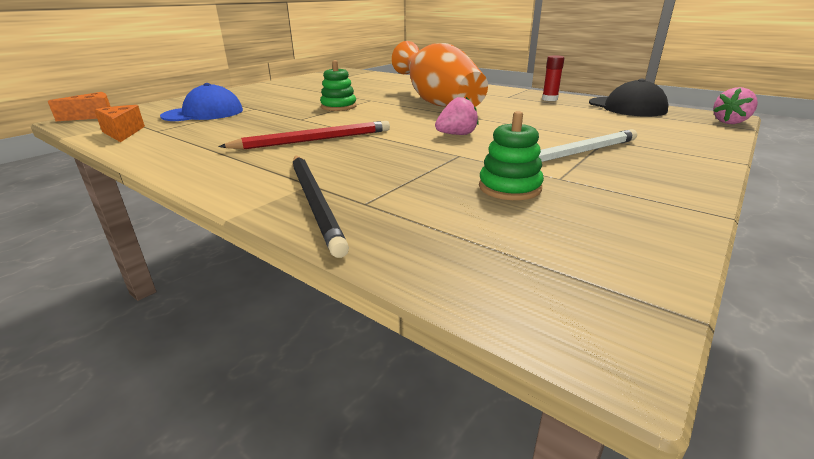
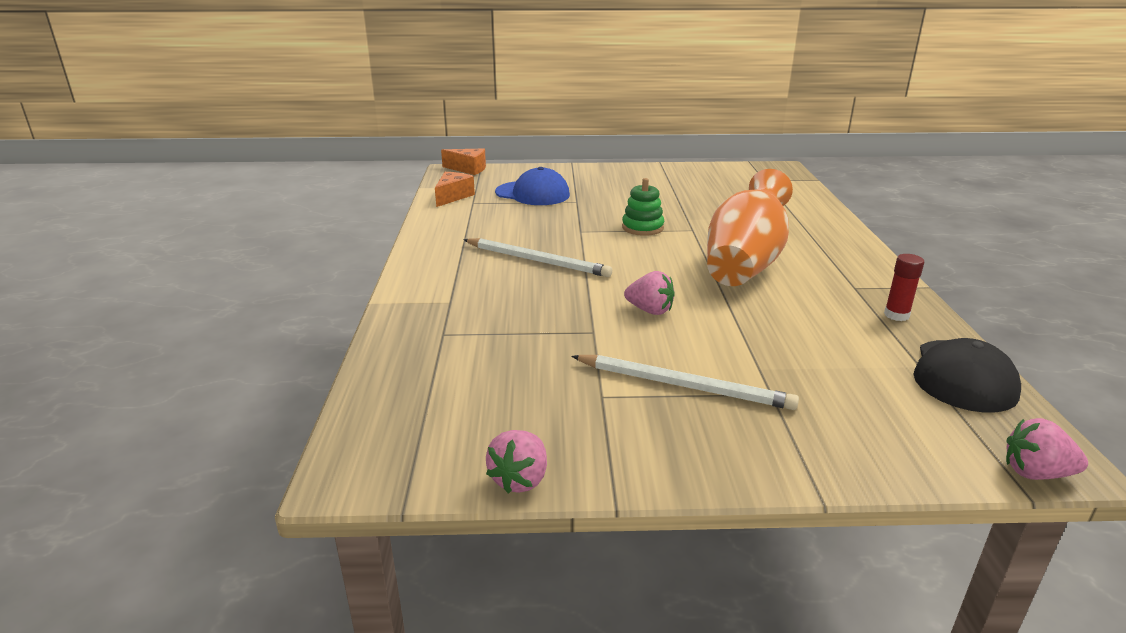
camera: 50 degrees right, 0 degrees up
(314, 140) = (537, 261): red pencil -> white pencil
(315, 202) = (424, 317): black pencil -> none
(509, 188) = (545, 379): green stacking toy -> none
(670, 241) = (520, 479): none -> pink strawberry

